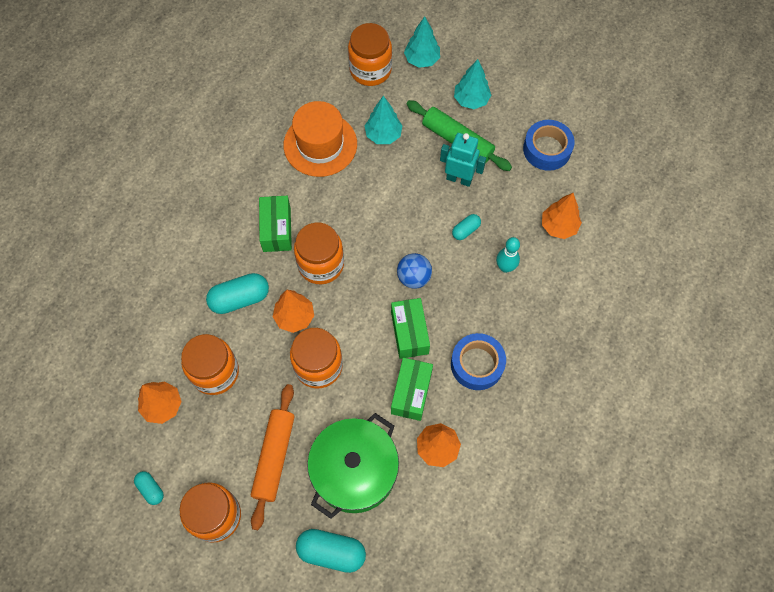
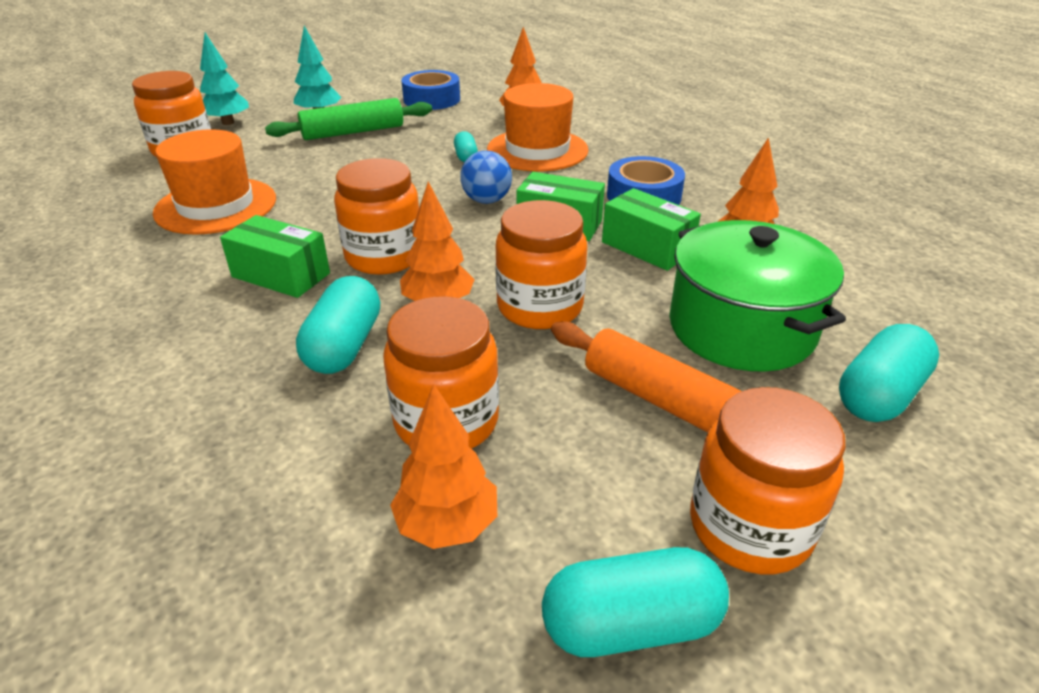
camera: 60 degrees left, 30 degrees down
(151, 489) = (631, 625): turquoise capsule -> turquoise capsule, size x1.82
(383, 135) = (276, 166): turquoise tree -> none
(459, 179) = (399, 143): turquoise robot -> none
(505, 267) = (537, 150): turquoise bowling pin -> orange hat

